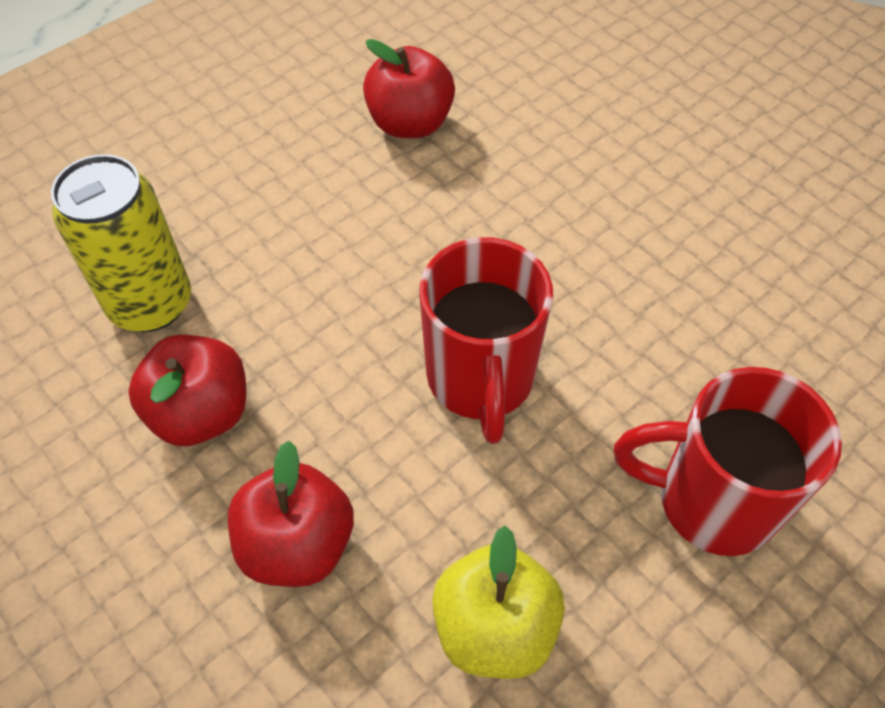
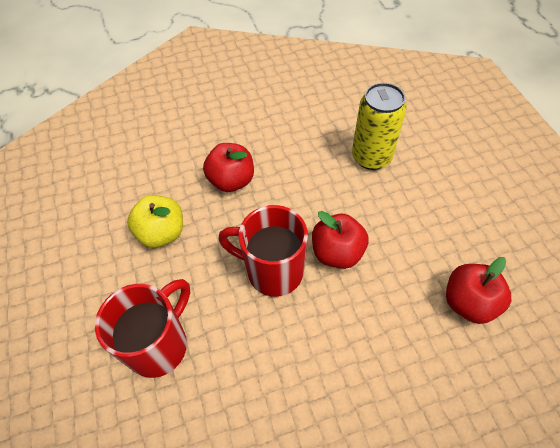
camera: 115 degrees right, 0 degrees up
(201, 413) = (305, 163): red apple -> red apple (337, 253)

